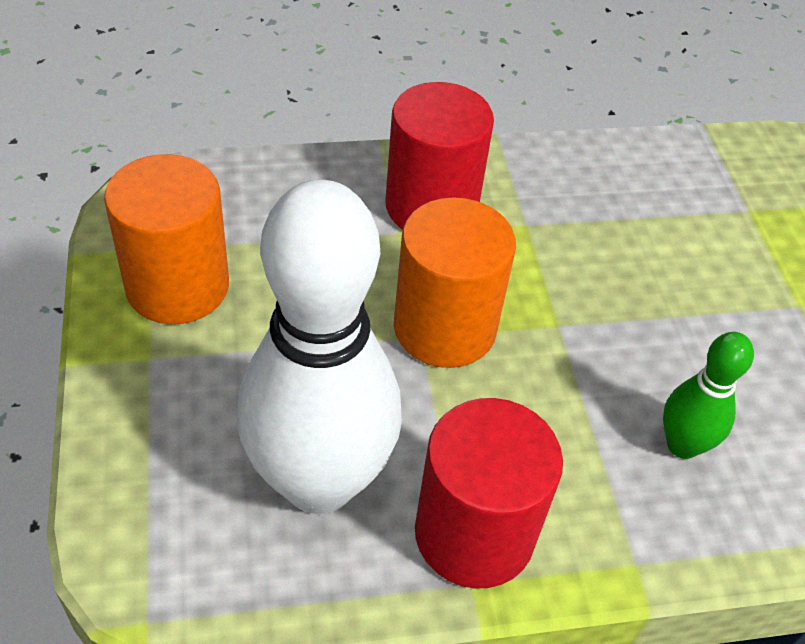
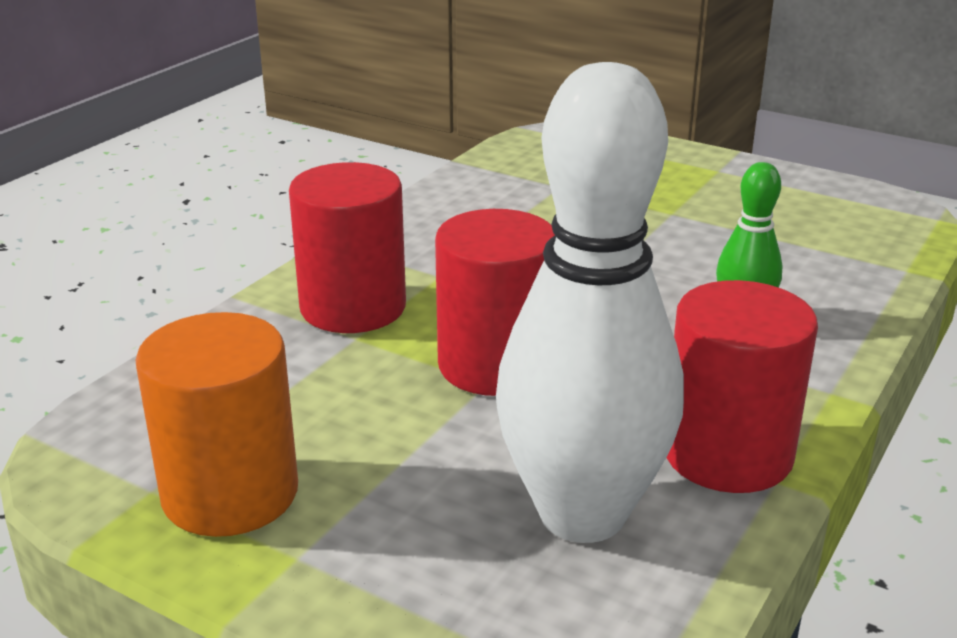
camera: 45 degrees left, 20 degrees down
(444, 328) = (495, 365): orange cylinder -> red cylinder

